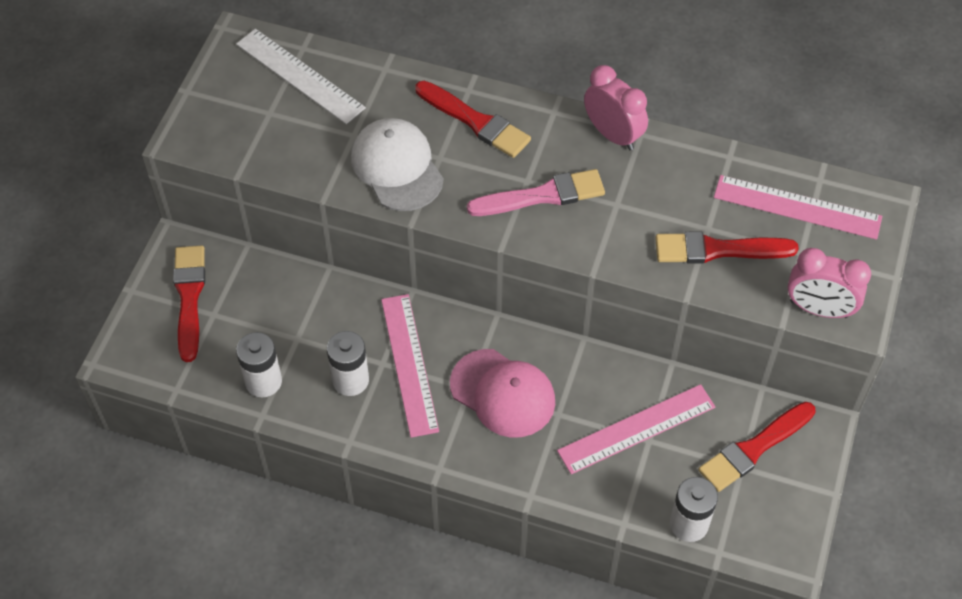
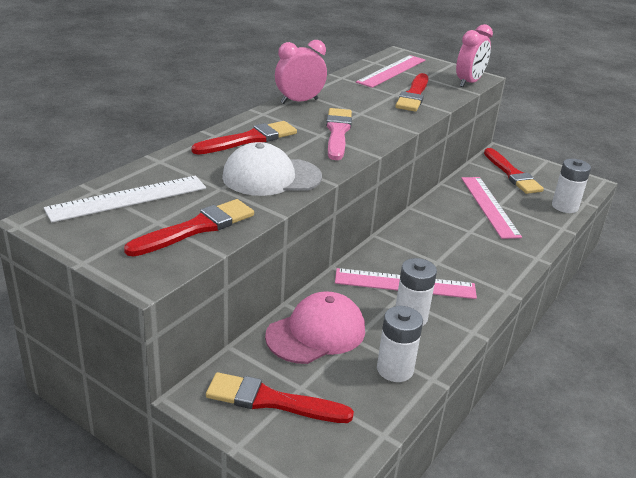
camera: 75 degrees left, 25 degrees down
(270, 143) = (196, 228): none -> red brush
(503, 393) = (446, 248): pink cap -> pink cap (316, 333)

